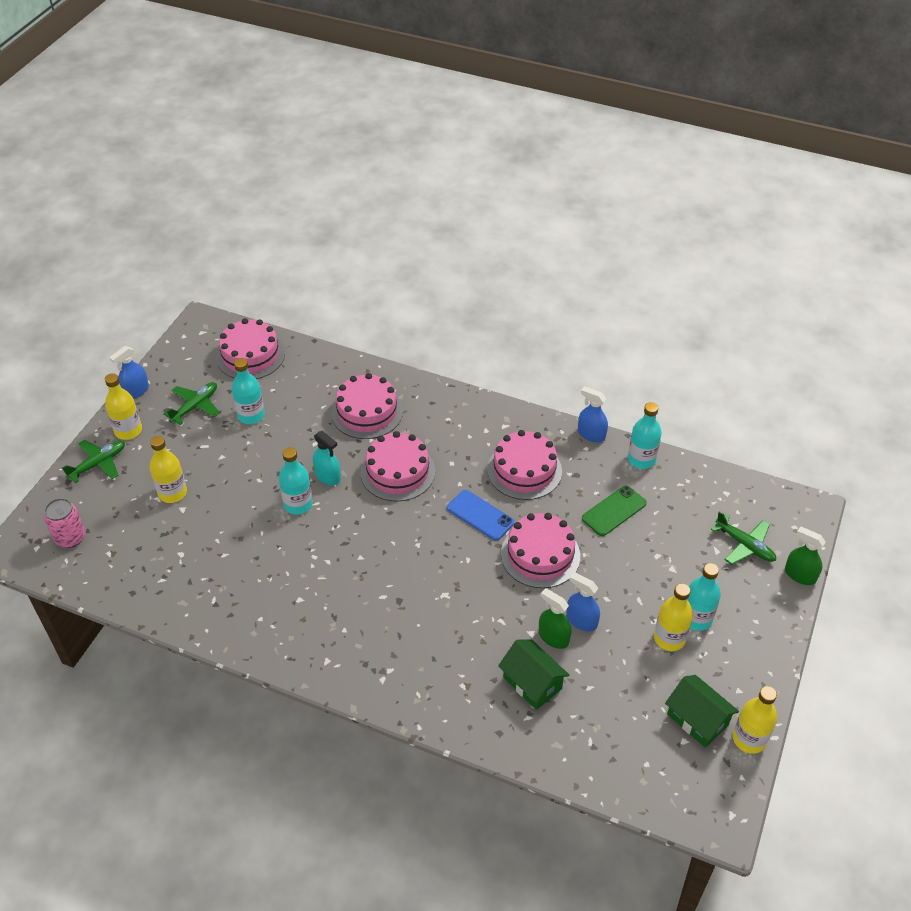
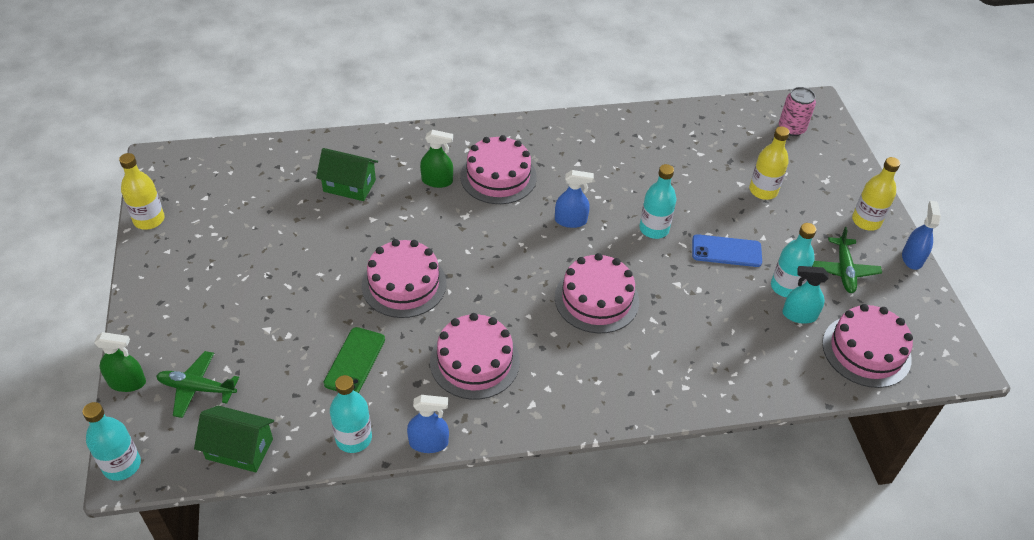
camera: 145 degrees right, 0 degrees up
(98, 464) = (849, 185): green plane -> none
(327, 476) = (655, 264): turquoise spray bottle -> turquoise spray bottle (799, 315)
(367, 412) = (685, 347): pink cake -> pink cake (498, 177)
(480, 515) = (485, 294): blue phone -> blue phone (726, 251)
(553, 637) = (351, 223): green spray bottle -> green spray bottle (437, 181)
(581, 620) = (333, 246): blue spray bottle -> blue spray bottle (570, 220)
(669, 638) = (246, 265): yellow bottle -> none
(696, 618) = (226, 293): turquoise bottle -> turquoise bottle (122, 465)
(697, 719) = (198, 216): green house -> green house (239, 449)

